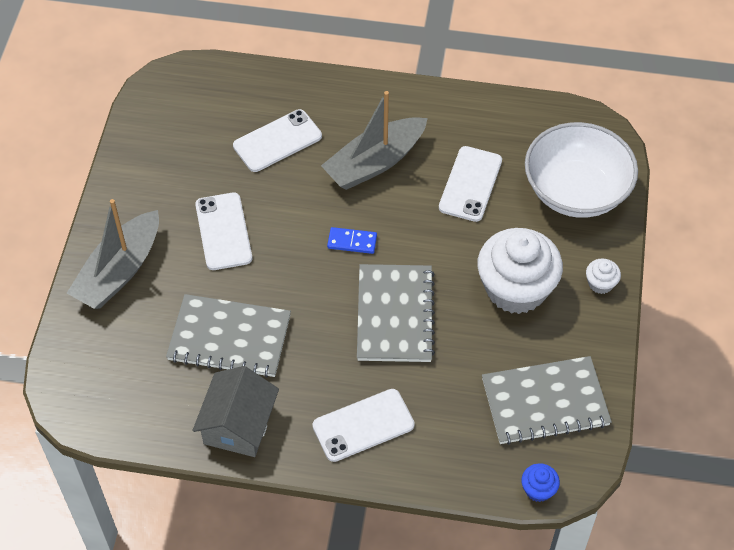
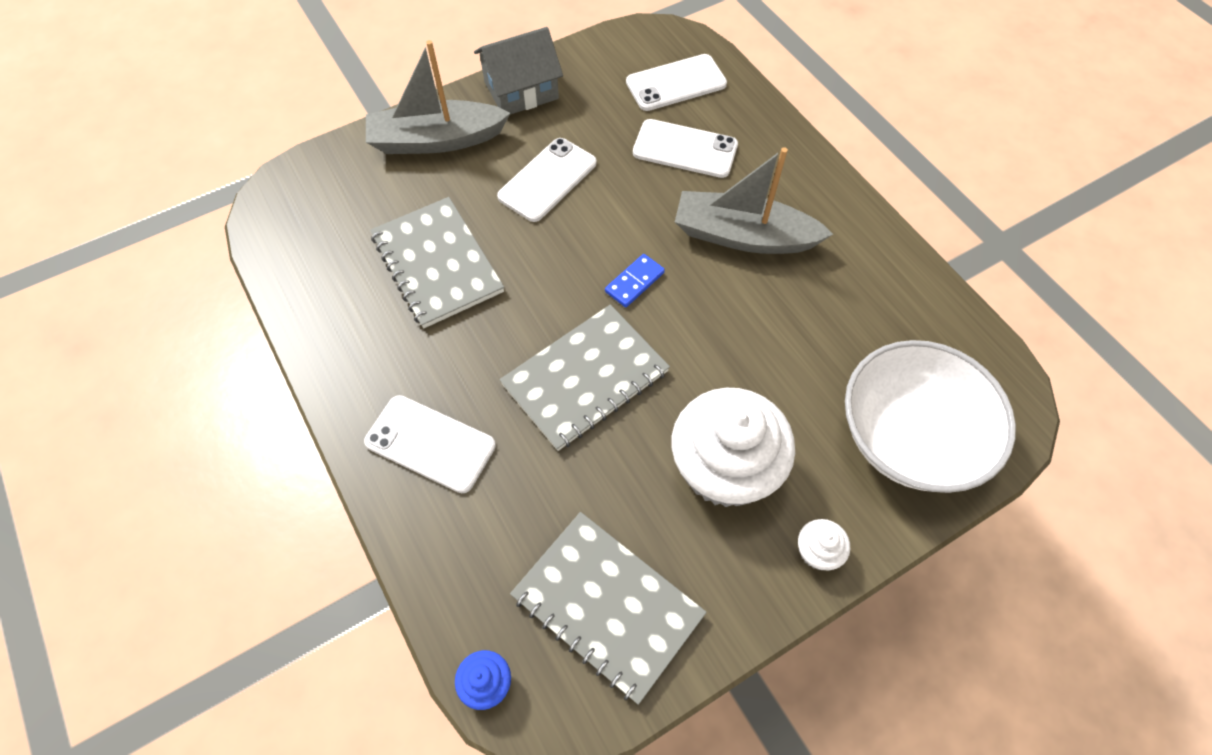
camera: 50 degrees right, 5 degrees up
(238, 424) = (347, 337): grey house -> grey house (521, 90)
(352, 242) = (634, 282): blue domino -> blue domino turned 75 degrees clockwise
(470, 184) = (807, 332): white phone -> white phone (676, 83)

